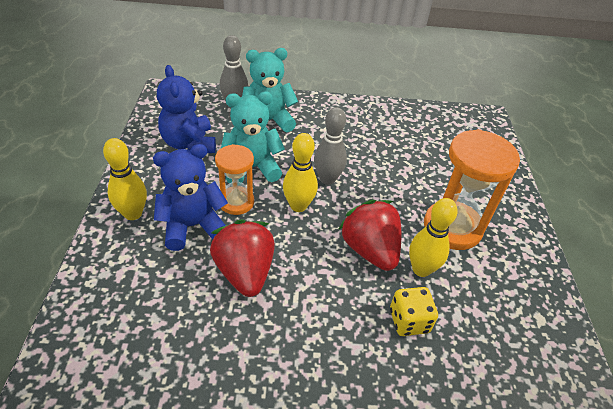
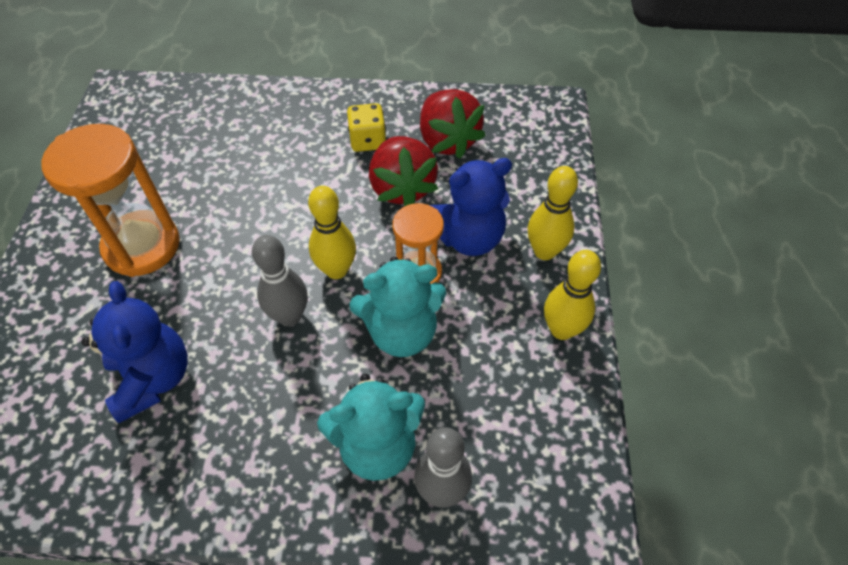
camera: 175 degrees left, 10 degrees up
(189, 143) = (504, 378): blue teddy bear -> blue teddy bear (153, 379)
(370, 250) = (258, 215): red strawberry -> red strawberry (447, 141)
(409, 321) = (241, 148): yellow dice -> yellow dice (368, 141)
(421, 269) = (206, 195): yellow bowling pin -> yellow bowling pin (561, 329)

